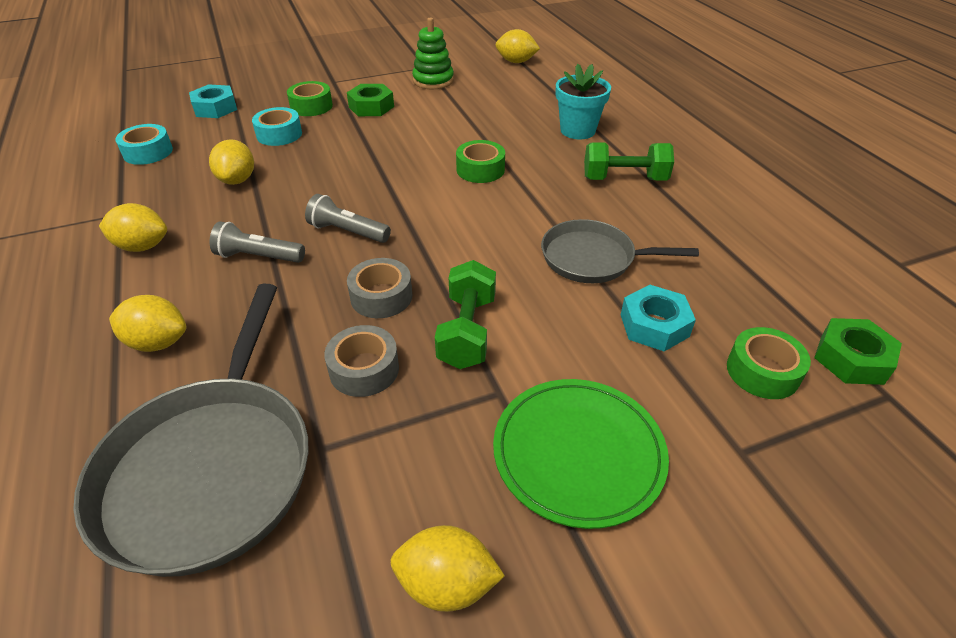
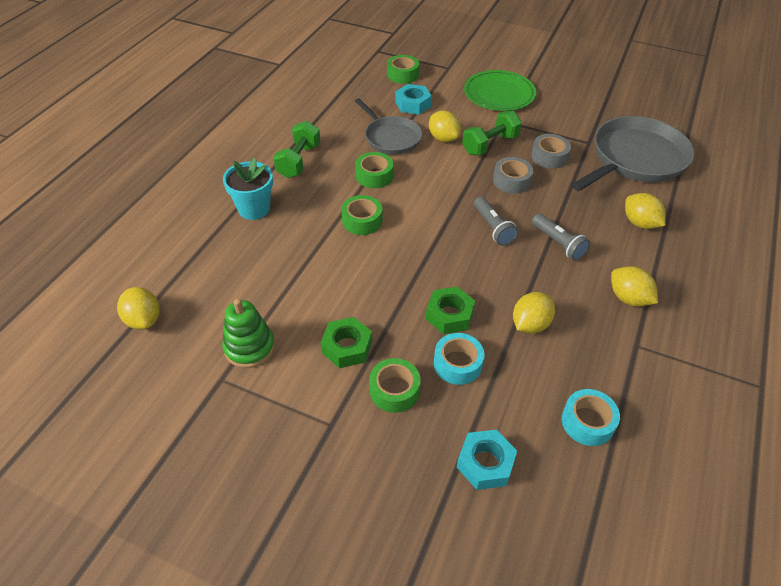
camera: 135 degrees left, 5 degrees up
(446, 584) = (575, 94): yellow lemon -> yellow lemon (443, 138)
(536, 209) = (374, 176): none -> green tape
(624, 179) = (299, 161): green dumbbell -> green dumbbell turned 60 degrees clockwise
(851, 359) = (367, 61): green nut -> green nut (449, 315)

